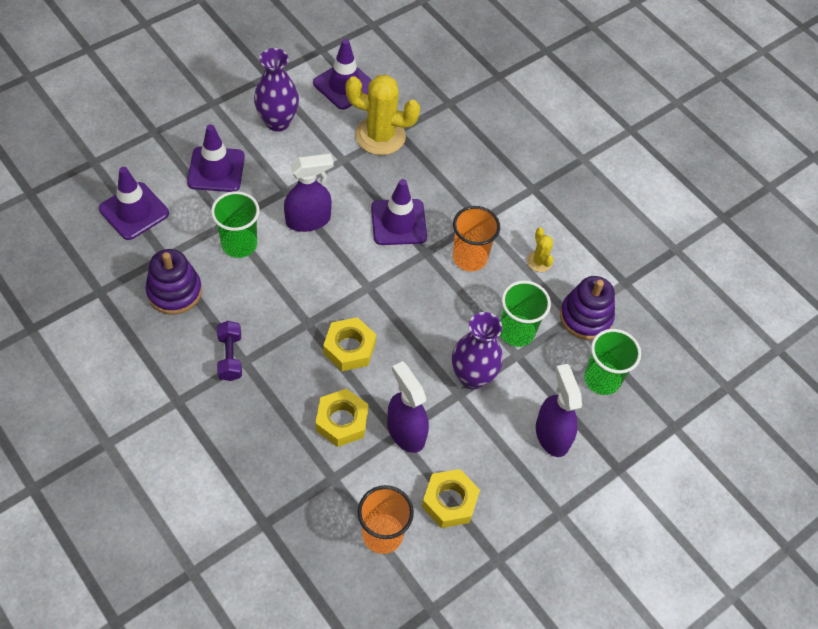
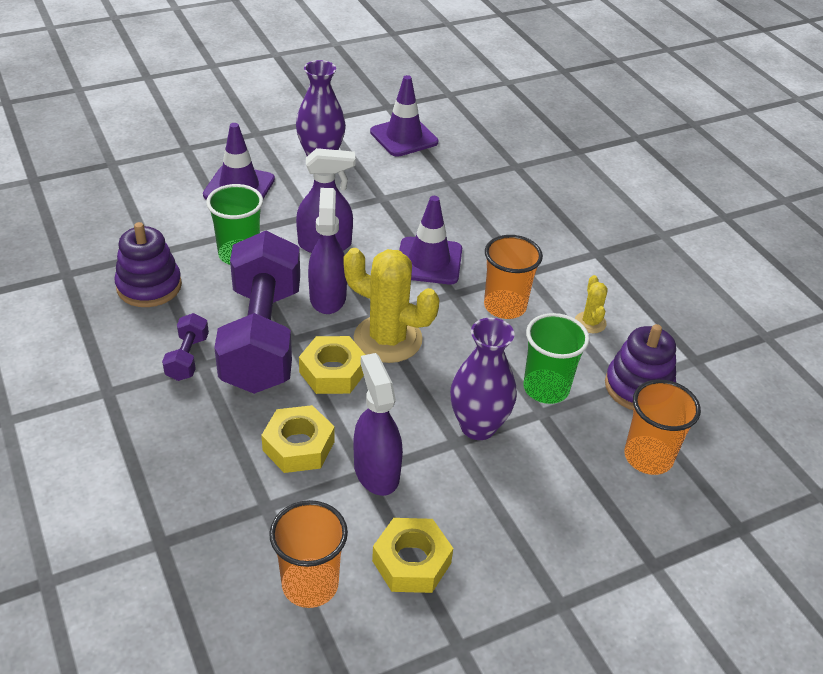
camera: 15 degrees right, 15 degrees down
(134, 211) = (135, 209): purple traffic cone -> none
(284, 325) = (262, 337): none -> purple dumbbell
(380, 136) = (430, 183): yellow cactus -> yellow cactus (388, 339)
(552, 434) = (568, 508): purple spray bottle -> purple spray bottle (327, 297)
(602, 379) = (648, 457): green cup -> orange cup

